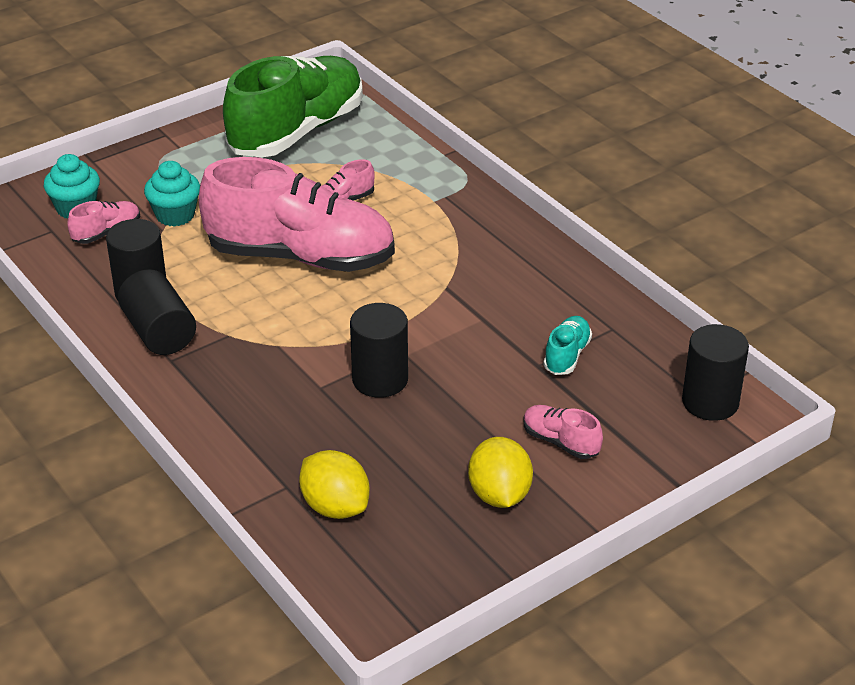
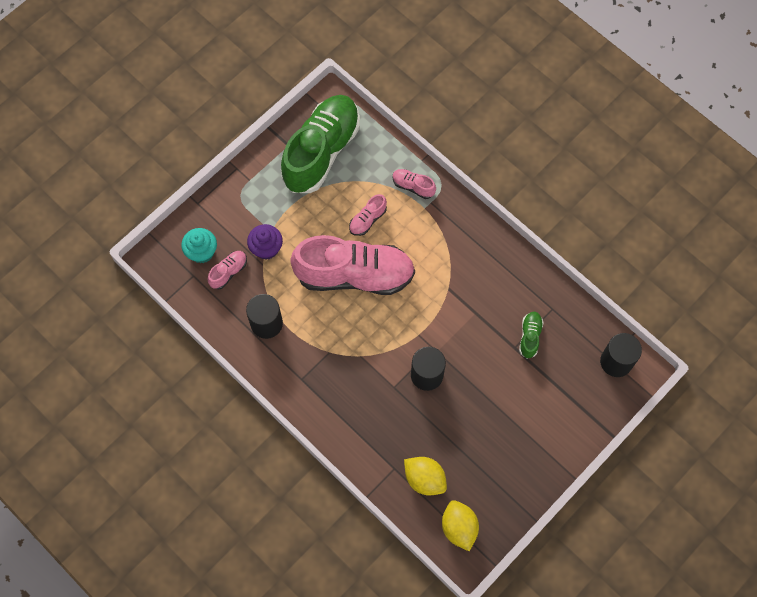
camera: 10 degrees left, 30 degrees up
(159, 332) = (288, 357): black cylinder -> none
(175, 215) = (266, 248): turquoise cupcake -> purple cupcake
(499, 495) = (511, 454): yellow lemon -> yellow lemon (459, 527)
(560, 442) = (538, 408): pink shoe -> pink shoe (413, 186)
(567, 355) = (530, 337): turquoise shoe -> green shoe

